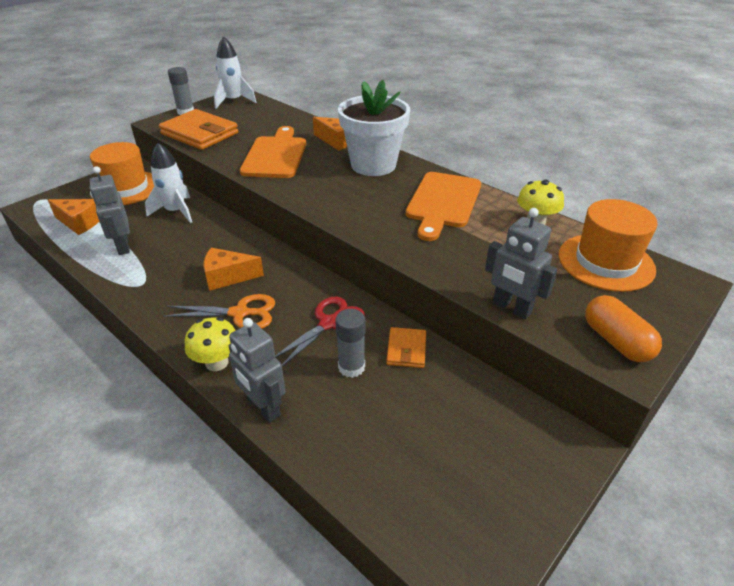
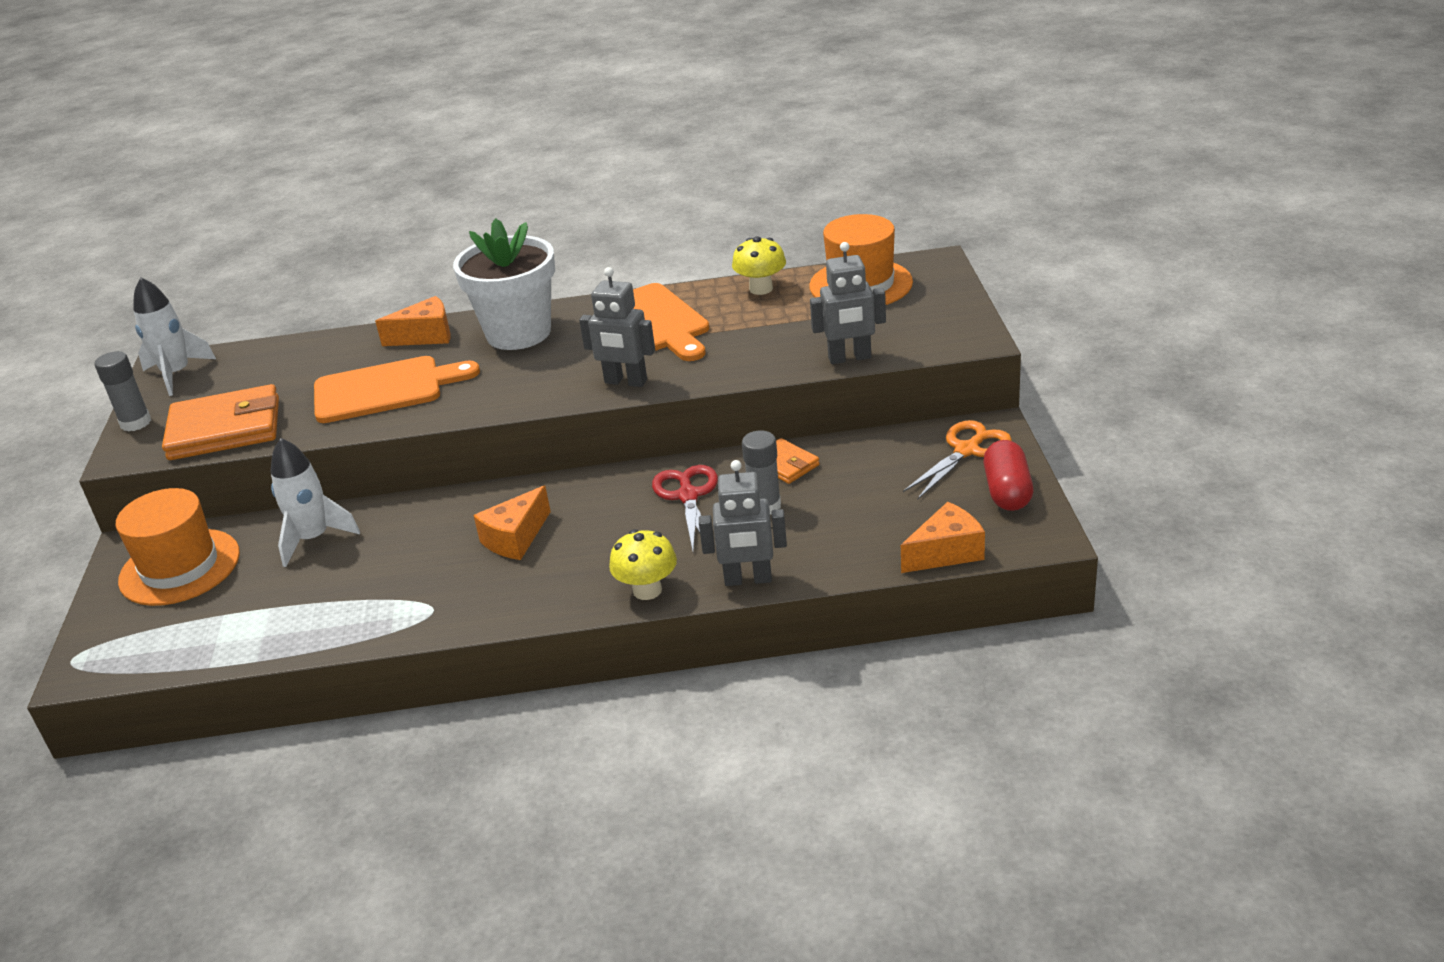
camera: 45 degrees left, 5 degrees down
(79, 223) = (206, 631): orange cheese -> orange cheese (946, 553)
(123, 246) = (326, 605): grey robot -> grey robot (625, 382)
(240, 313) = (591, 550): orange scissors -> orange scissors (967, 450)
(276, 155) = (385, 389): orange cutting board -> orange cutting board turned 120 degrees clockwise
(509, 513) = (1007, 491): none -> red capsule
(616, 341) = (947, 330): orange capsule -> none

